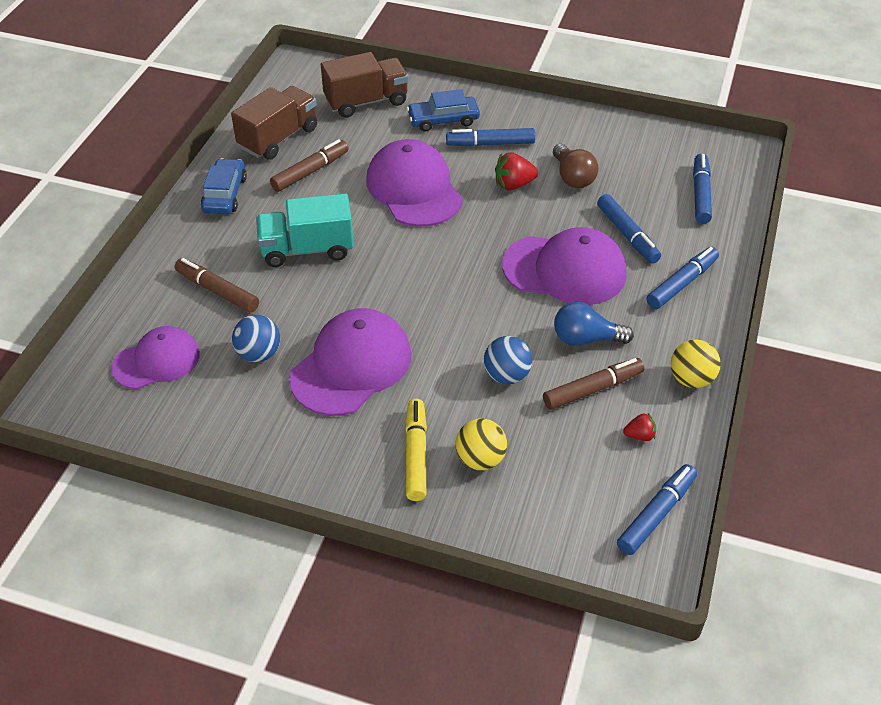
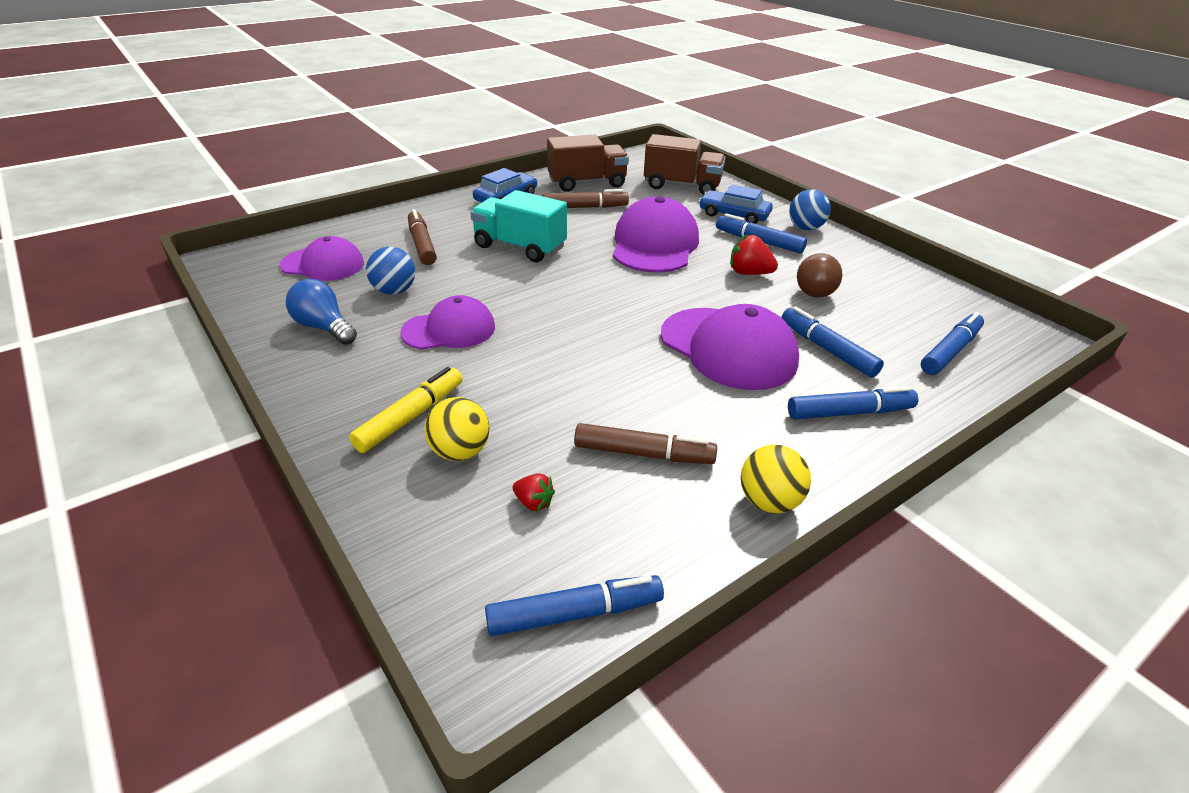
camera: 35 degrees right, 10 degrees down
(351, 366) = (449, 330): purple cap -> purple cap, size x0.65
(506, 375) = (571, 399): blue ball -> blue ball (805, 228)
(586, 339) = (686, 409): blue light bulb -> blue light bulb (324, 327)
(627, 235) = (827, 349): blue marker -> blue marker turned 135 degrees clockwise
(639, 435) = (646, 522): red strawberry -> red strawberry (533, 502)

